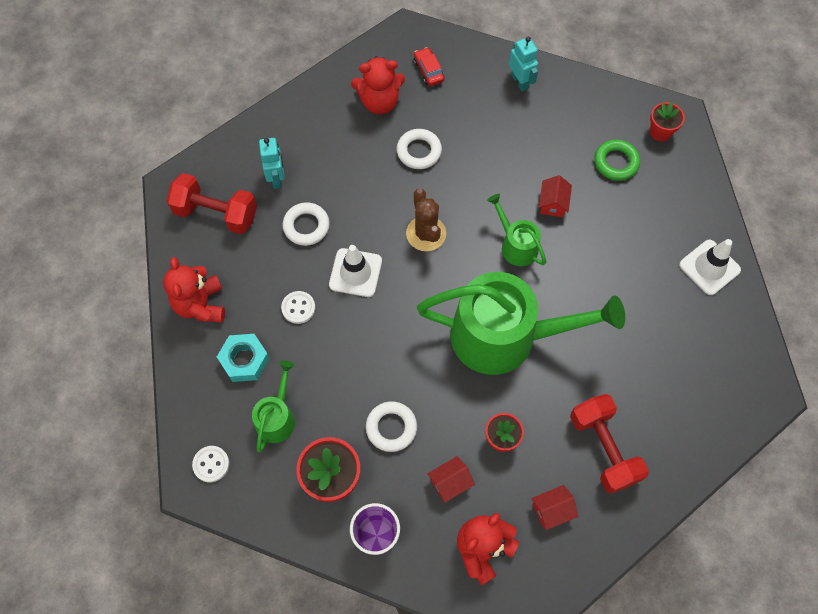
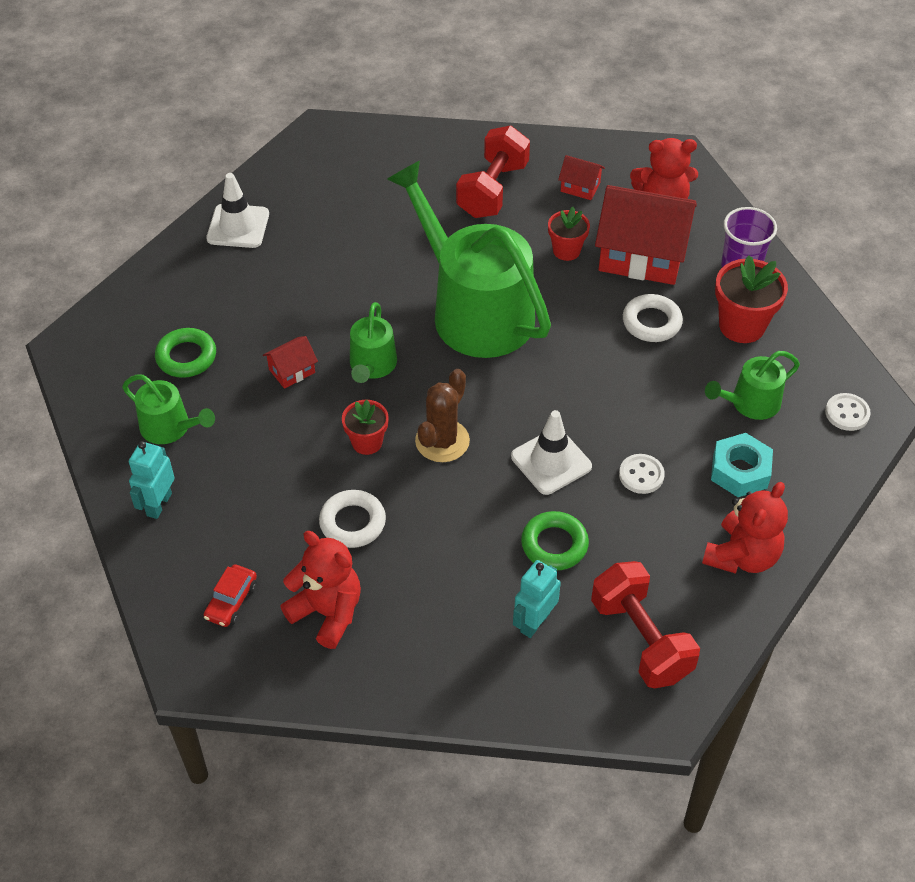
camera: 135 degrees left, 15 degrees down
(306, 226) = (554, 544): white ring -> green ring
(450, 482) = (642, 255): red house -> red house, size x2.25
(568, 120) = (170, 427): none -> green watering can
(660, 132) = (108, 348): red flower pot -> red flower pot (367, 442)

